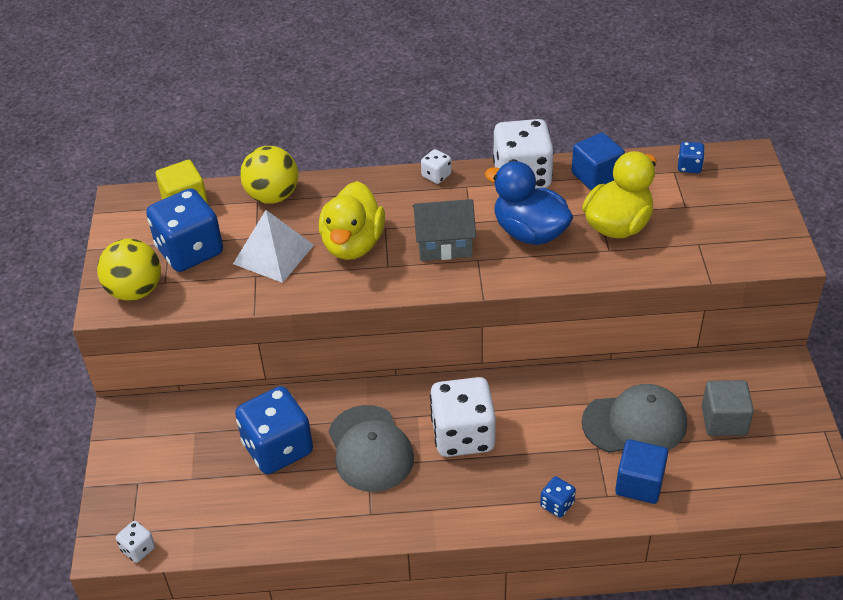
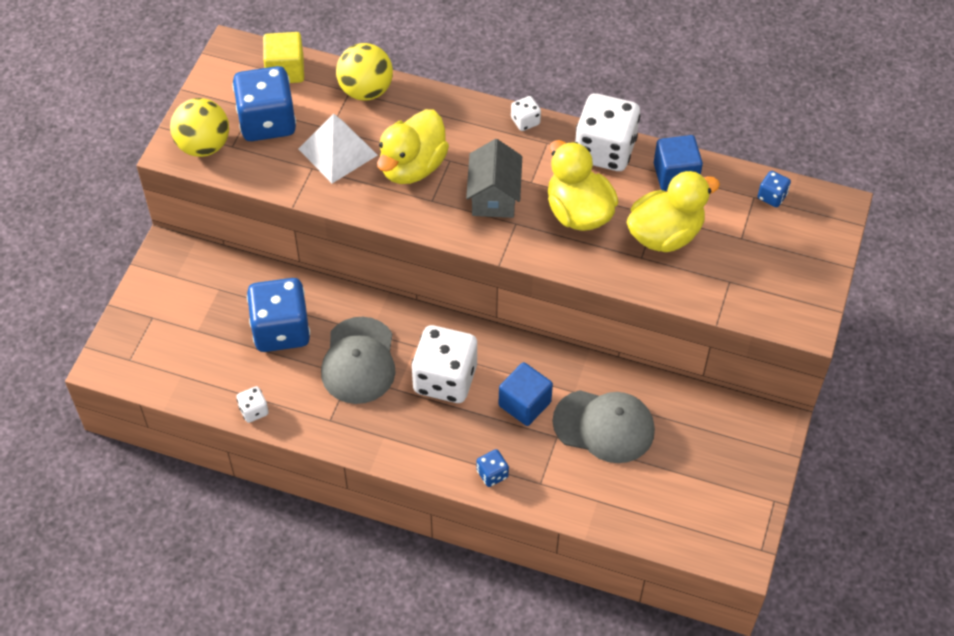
camera: 20 degrees right, 10 degrees up
(138, 549) = (128, 377): white dice -> white dice (254, 411)
(444, 244) = (494, 196): grey house -> grey house turned 75 degrees clockwise
(529, 232) = (578, 212): blue duck -> yellow duck
(639, 483) = (575, 483): blue cube -> blue cube (524, 404)
(724, 420) = (686, 455): grey cube -> none

